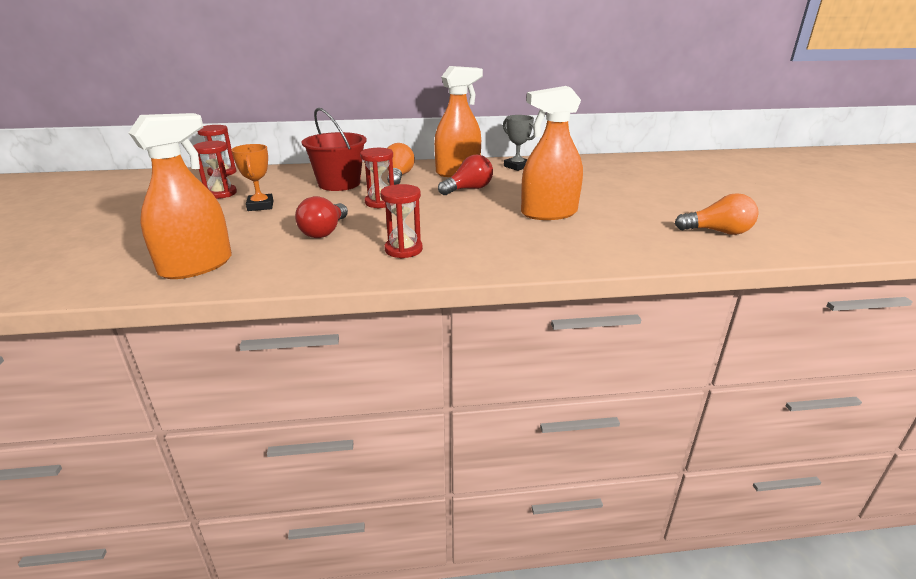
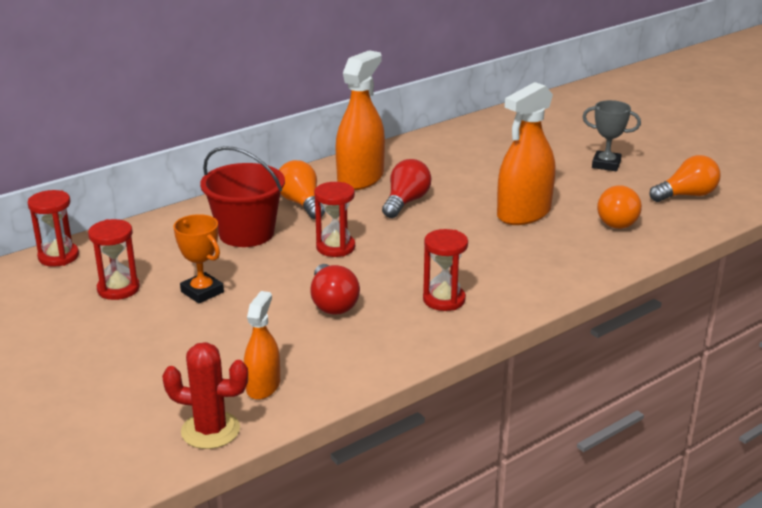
camera: 30 degrees left, 0 degrees up
(119, 281) = (210, 430): none -> red cactus
(196, 266) = (263, 386): orange spray bottle -> orange spray bottle, size x0.57
(517, 166) = (415, 154): grey trophy -> grey trophy (606, 164)
(627, 235) = (619, 220): none -> orange light bulb

